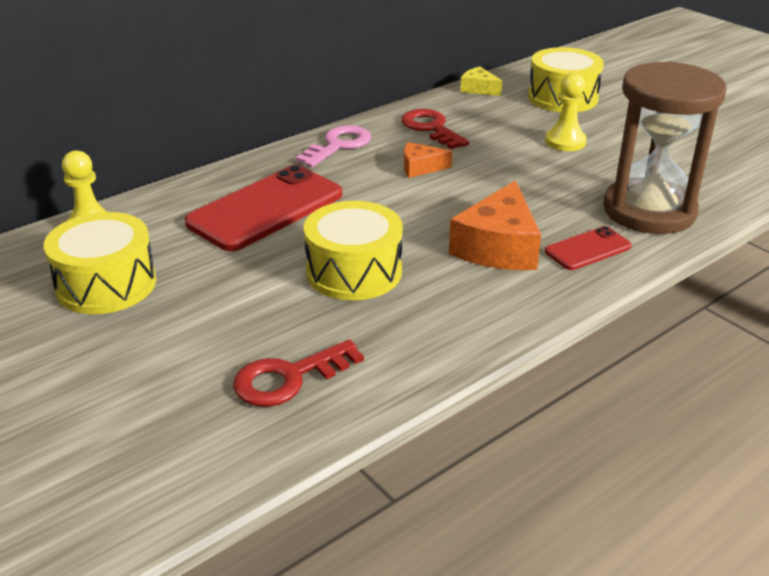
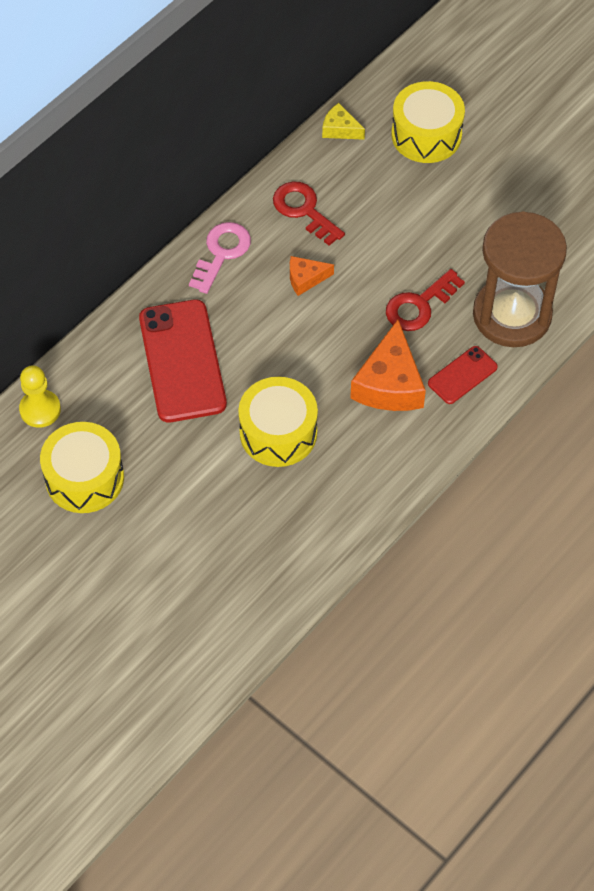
camera: 10 degrees left, 25 degrees up
(266, 209) = (182, 361): red phone -> red phone turned 45 degrees counterclockwise
(289, 378) = (258, 554): red key -> red key (419, 305)
(565, 142) = (434, 216): yellow pawn -> none

